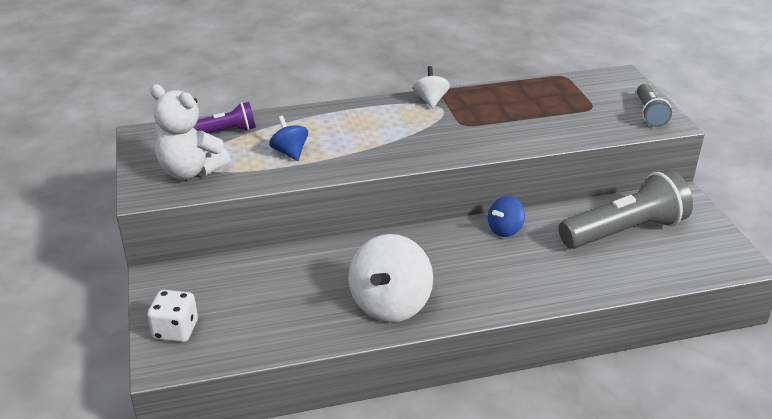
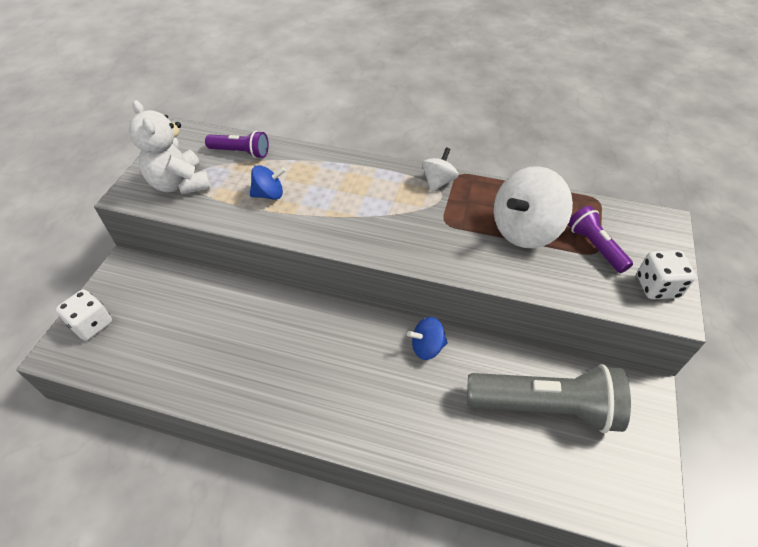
camera: 30 degrees right, 15 degrees up
(290, 152) = (269, 194): blue spinning top -> blue spinning top turned 75 degrees clockwise
(390, 304) = (261, 383): white spinning top -> white spinning top (524, 230)
(588, 104) = (595, 247): none -> purple flashlight
(649, 113) = (657, 286): grey flashlight -> white dice

